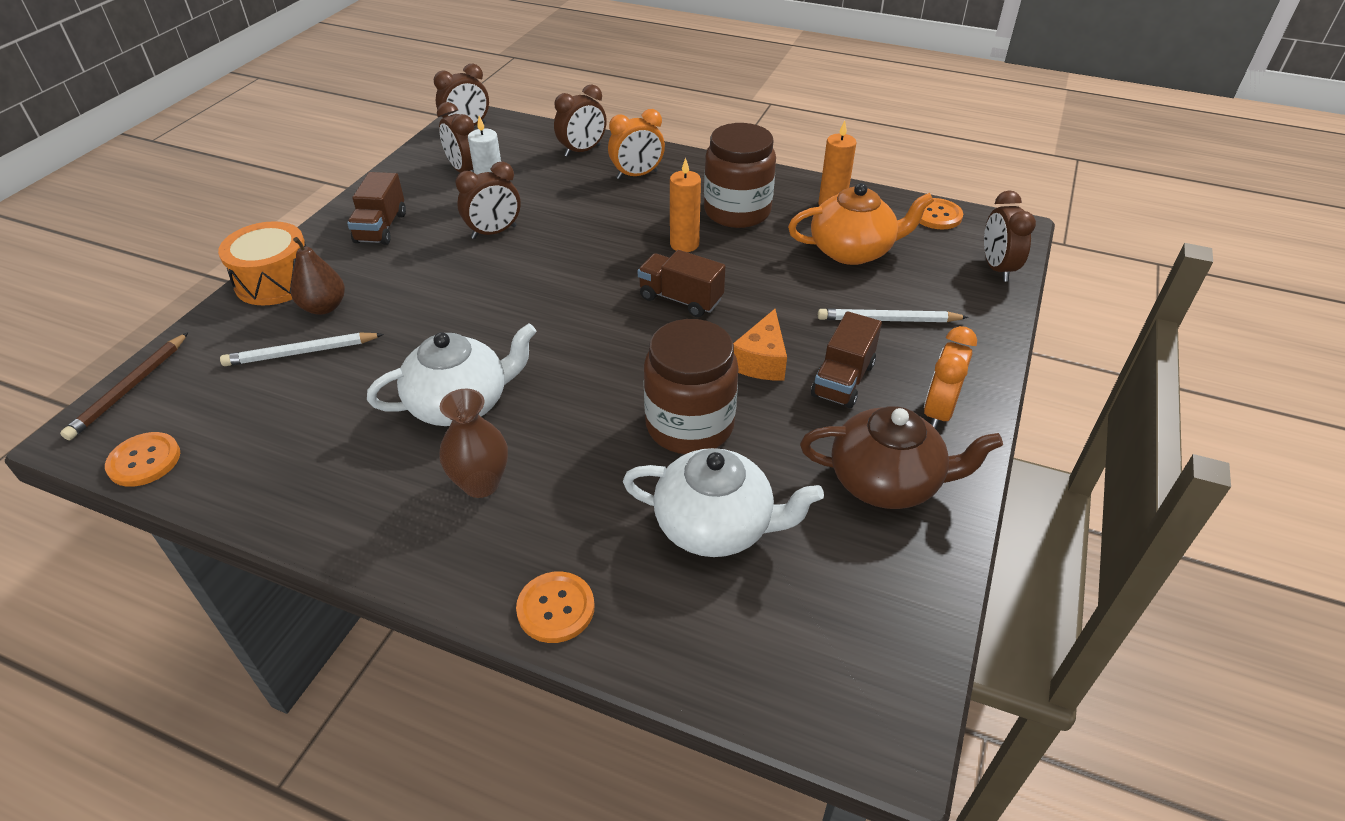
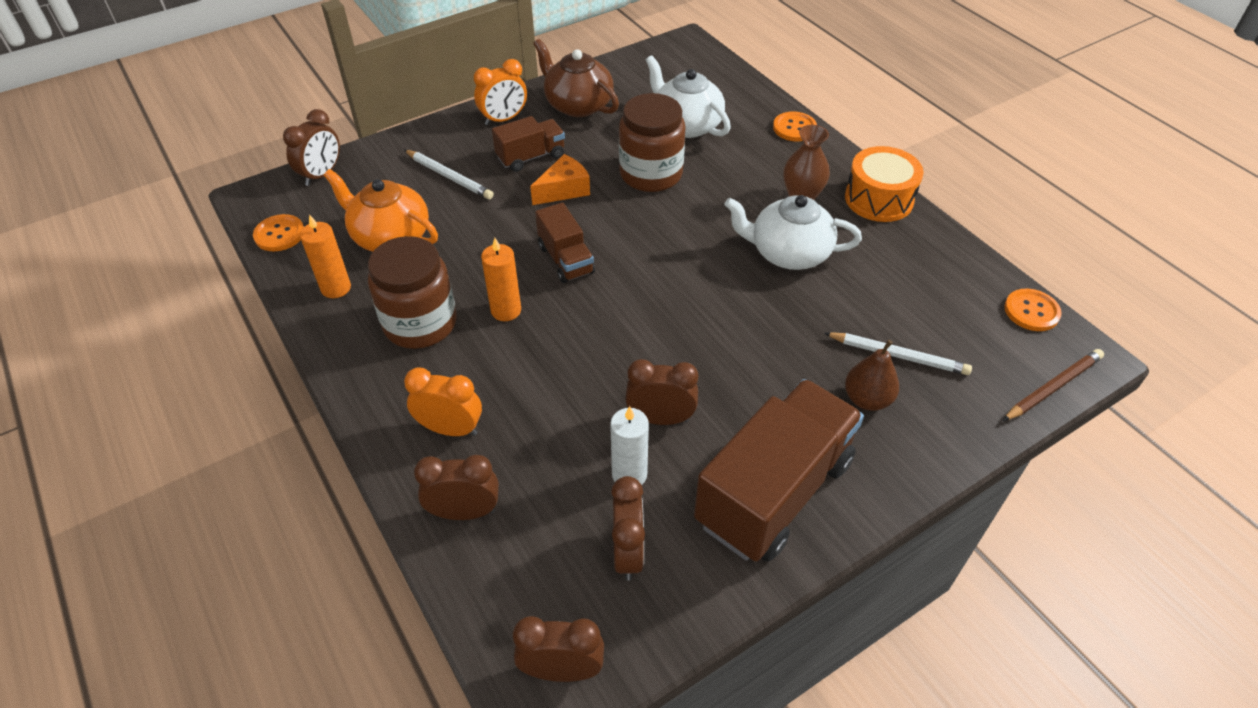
camera: 145 degrees left, 5 degrees up
(275, 281) = (909, 461): orange drum -> orange drum (878, 199)
(381, 228) = (774, 492): brown truck -> brown truck, size x1.95

